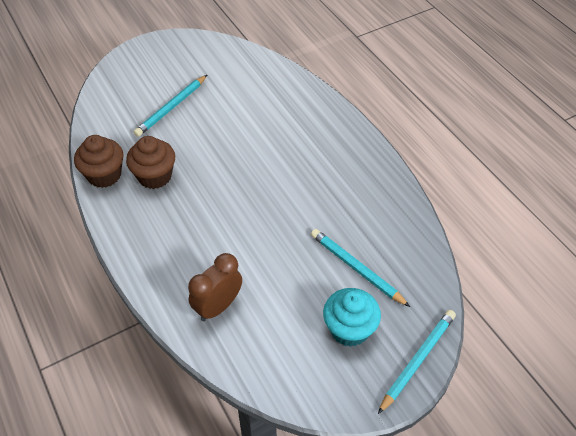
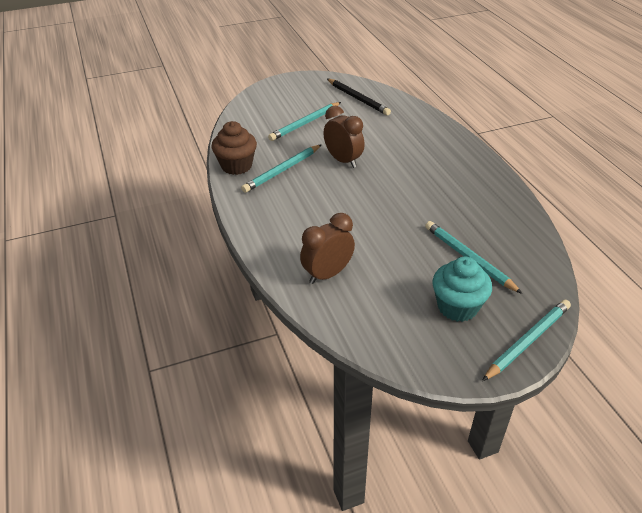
camera: 10 degrees right, 10 degrees down
(155, 176) = (282, 170): brown cupcake -> turquoise pencil
(218, 155) = (343, 160): none -> brown clock
(225, 66) = (358, 99): none -> black pencil

